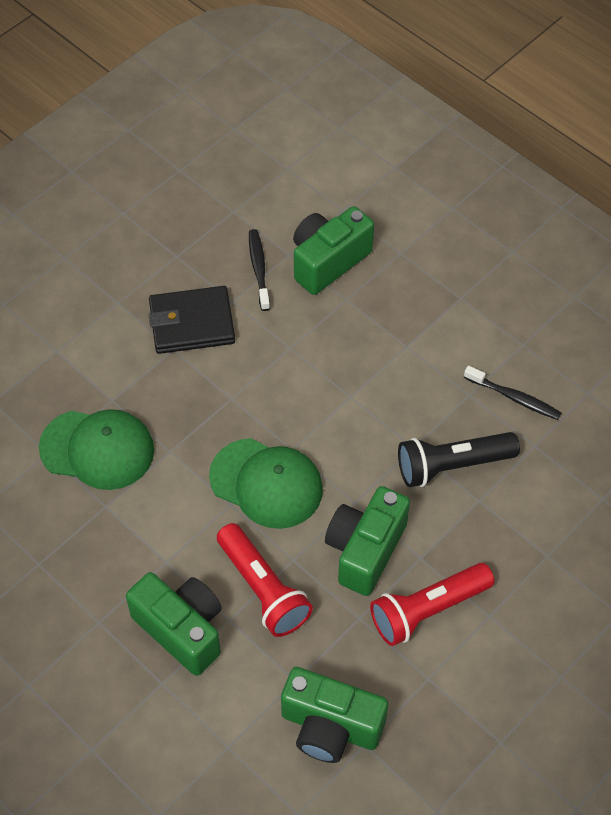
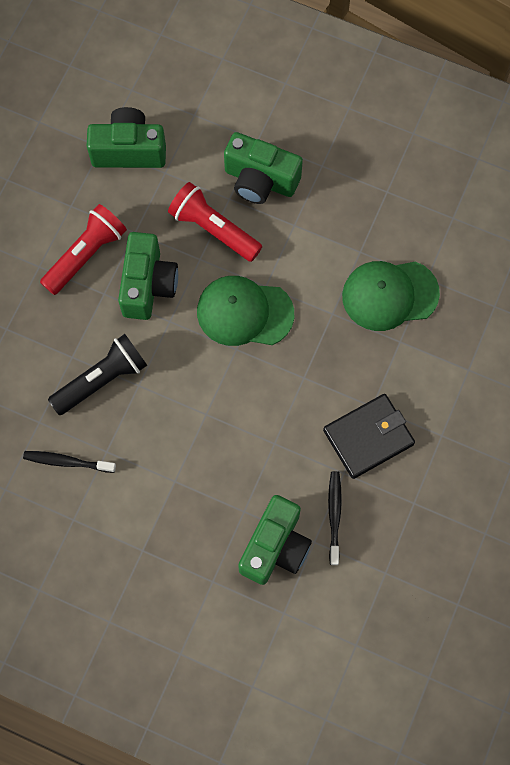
camera: 160 degrees right, 15 degrees up
(259, 269) = (334, 515): black toothbrush -> black toothbrush turned 150 degrees counterclockwise

